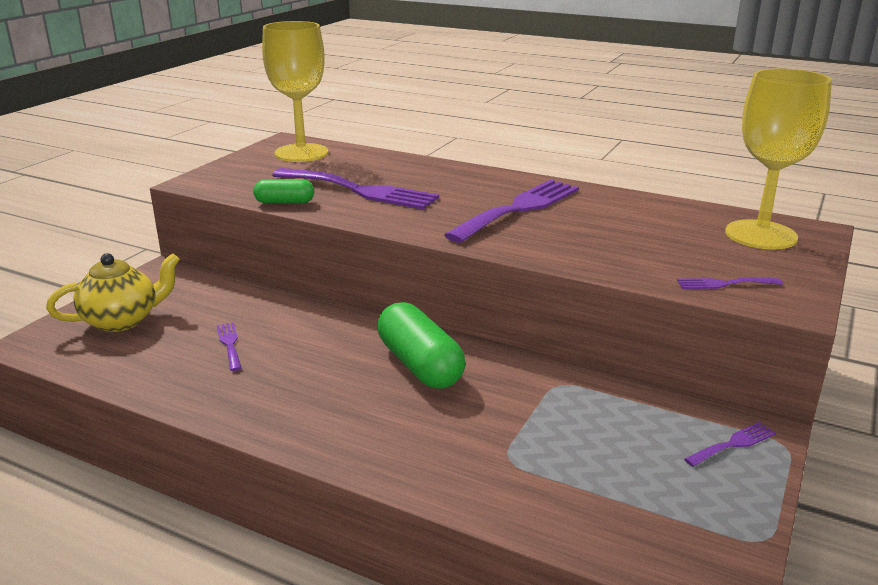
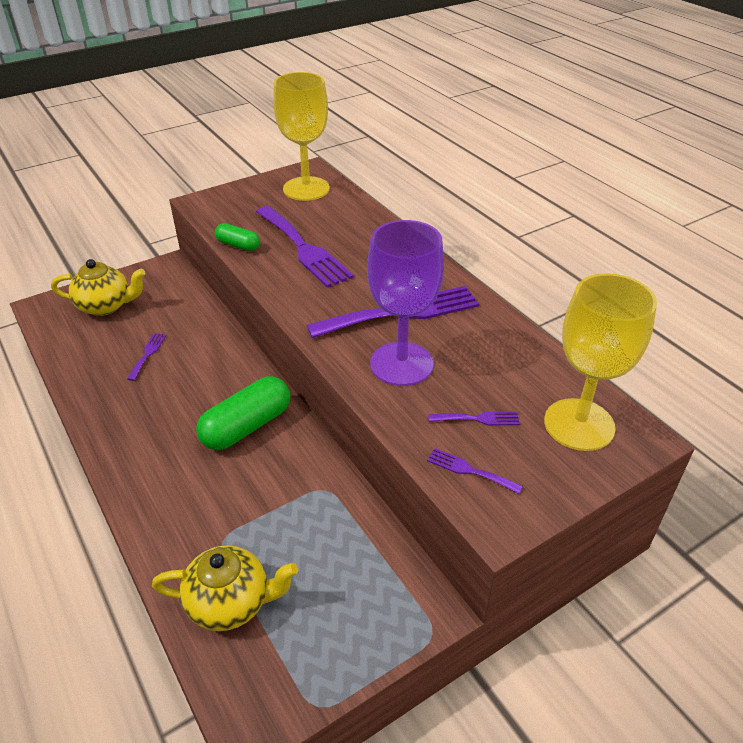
camera: 30 degrees right, 15 degrees up
(420, 365) = (247, 426): green capsule -> green capsule turned 45 degrees clockwise
(568, 238) = (401, 364): none -> purple goblet
(581, 501) = (230, 603): none -> yellow teapot
(733, 444) = (392, 611): purple fork -> purple fork (478, 419)

